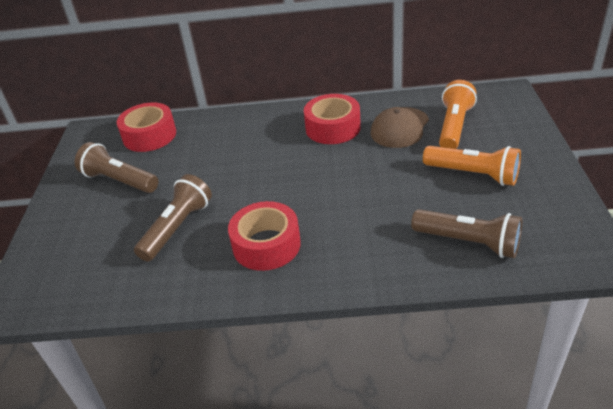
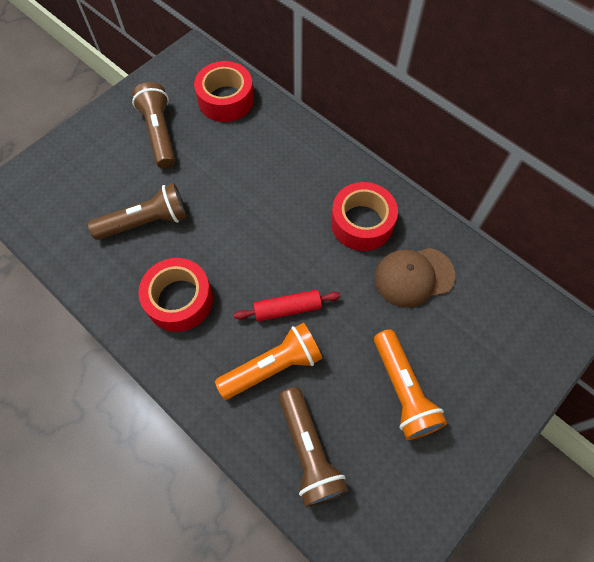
camera: 40 degrees right, 25 degrees up
(348, 194) = (287, 309): none -> red rolling pin
(454, 127) = (459, 322): orange flashlight -> orange flashlight (273, 367)

